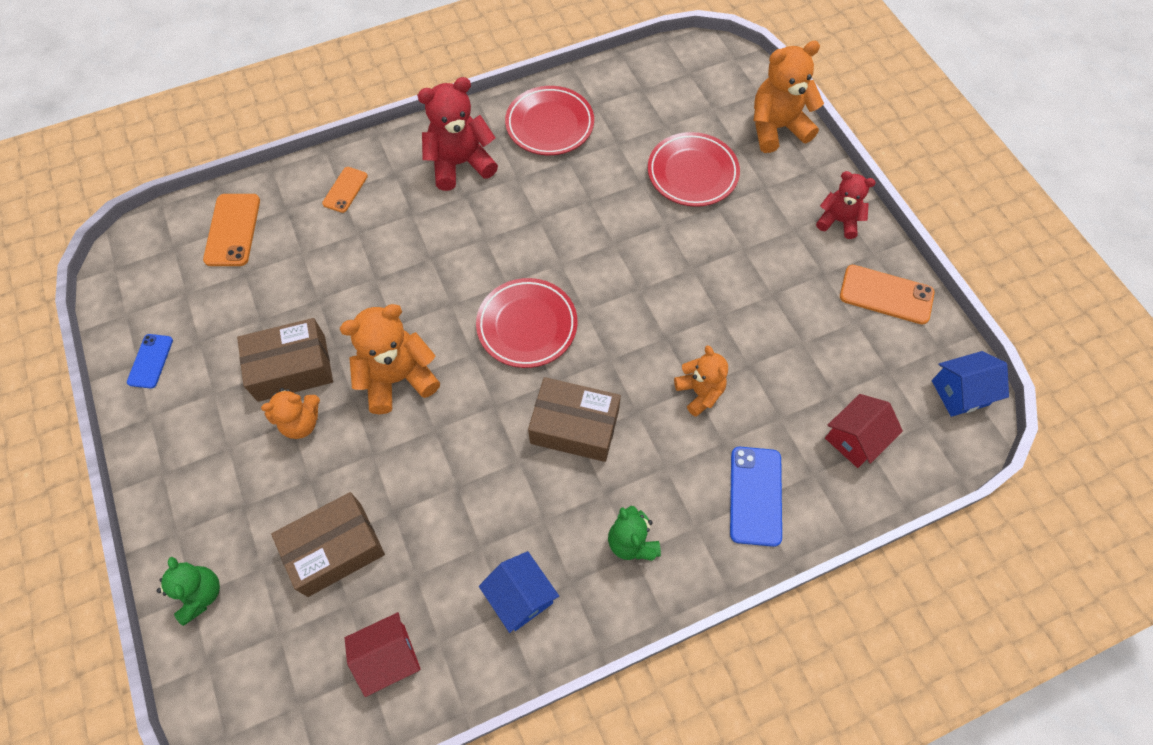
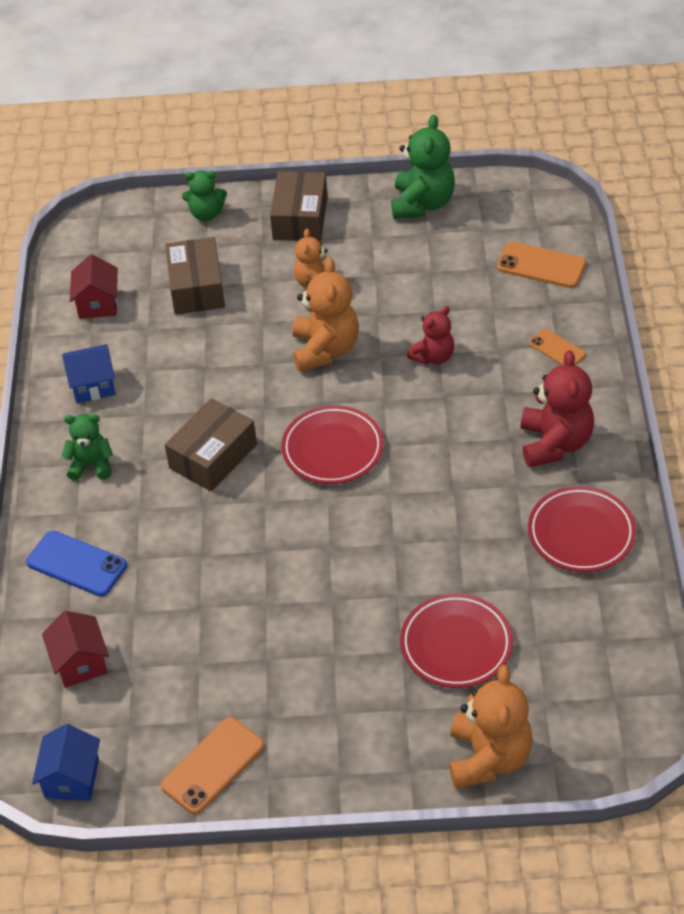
camera: 115 degrees right, 15 degrees down
(150, 361) = (422, 204): blue phone -> green teddy bear
(291, 368) = (371, 285): brown box -> brown box (300, 218)
(699, 392) = (194, 558): orange teddy bear -> none
(838, 221) = (327, 763): red teddy bear -> red teddy bear (433, 357)

